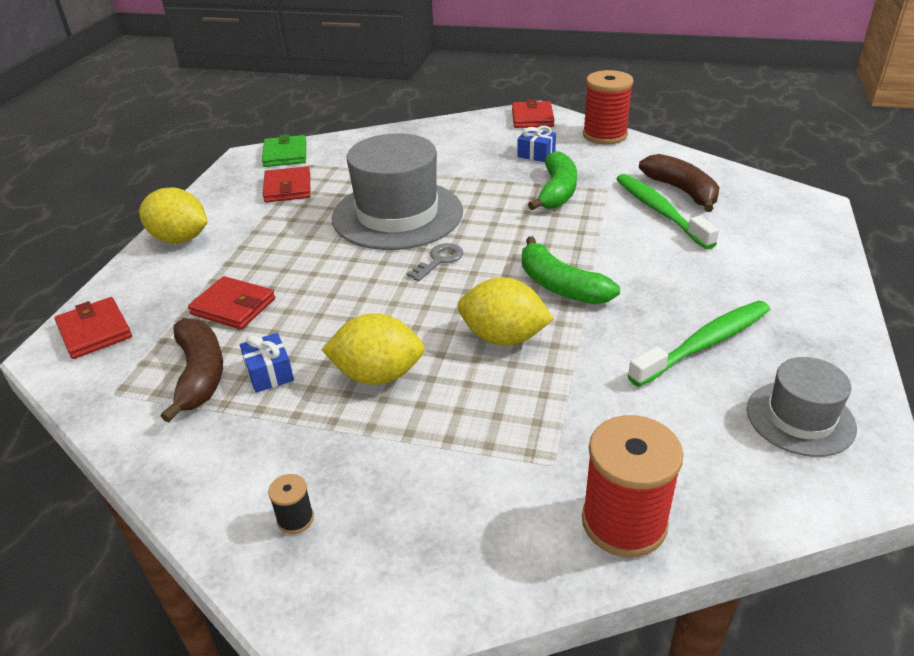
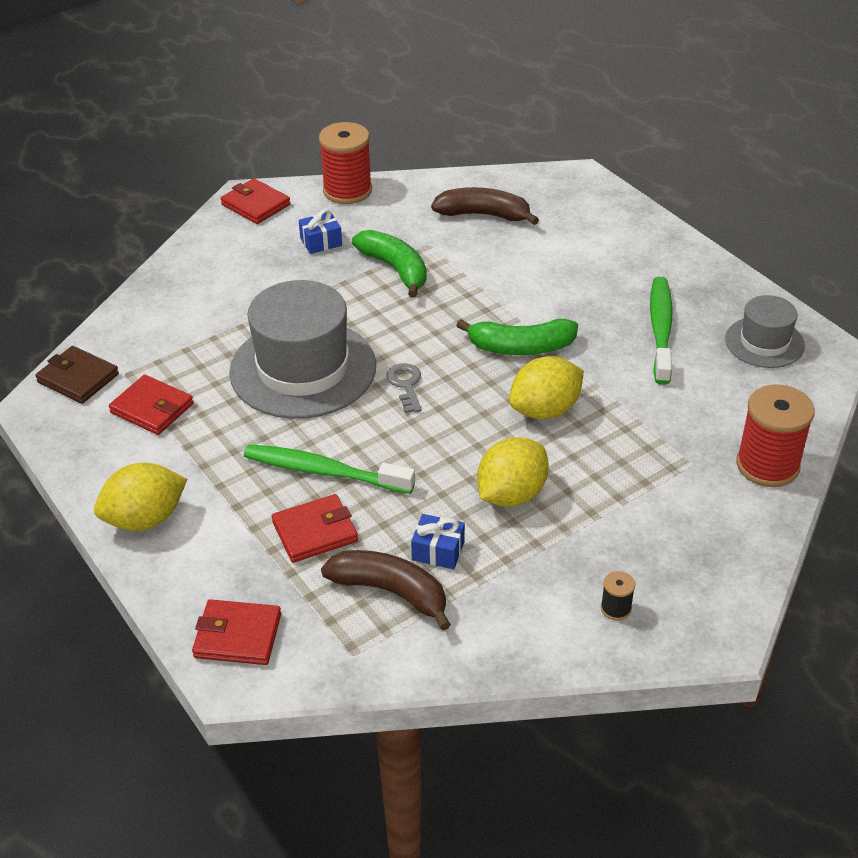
camera: 50 degrees left, 5 degrees up
(285, 154) = (78, 378): green wallet -> brown wallet
(660, 211) = (494, 242): green toothbrush -> green toothbrush (324, 471)

